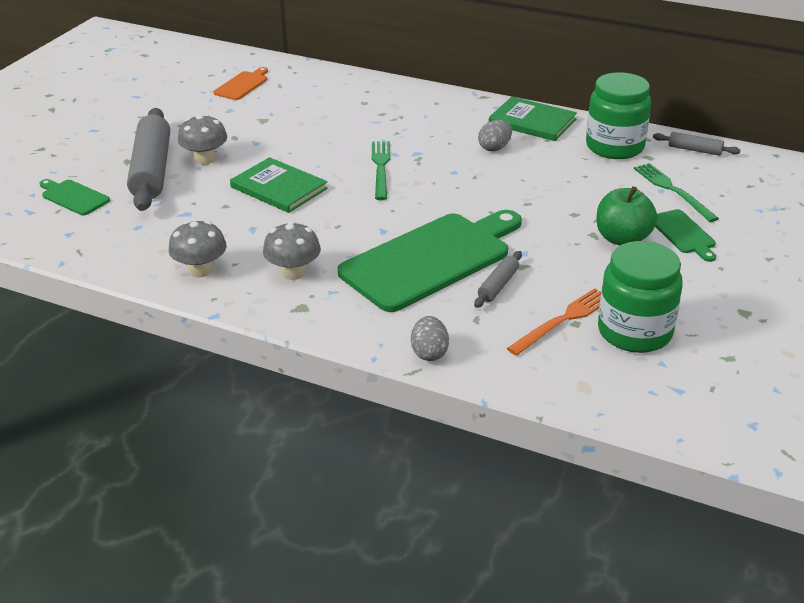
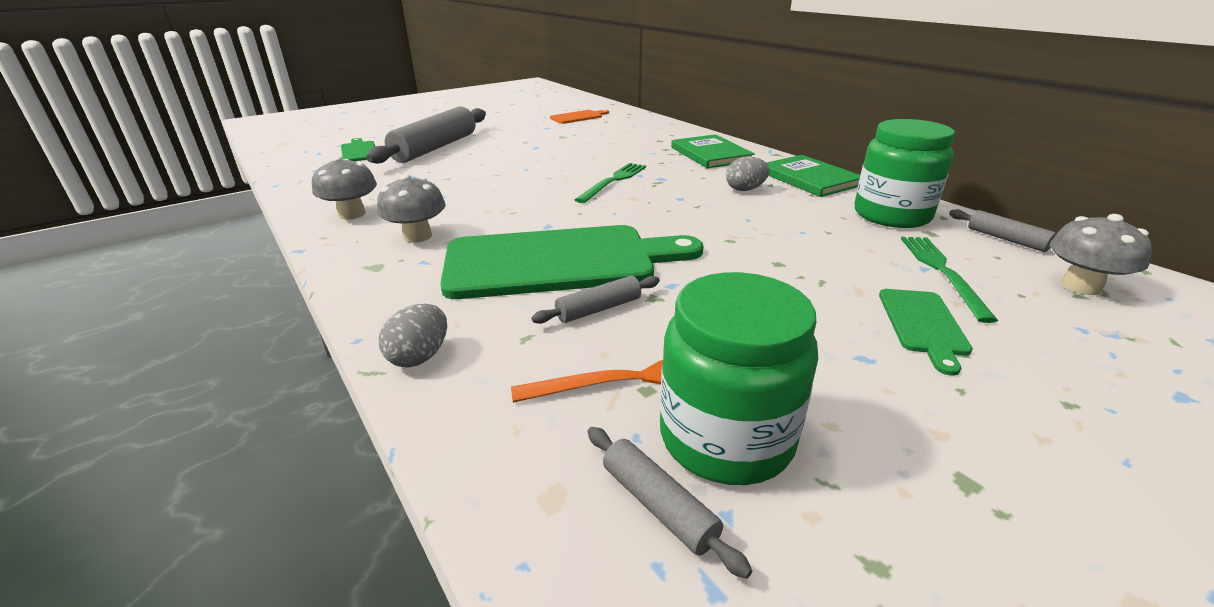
camera: 30 degrees right, 5 degrees down
(205, 159) = (483, 149): grey mushroom -> grey mushroom (1081, 286)
(279, 188) = (507, 176): green book -> green book (711, 154)
(622, 239) = (820, 305): green apple -> none
(631, 371) = (658, 505): none -> grey rolling pin

